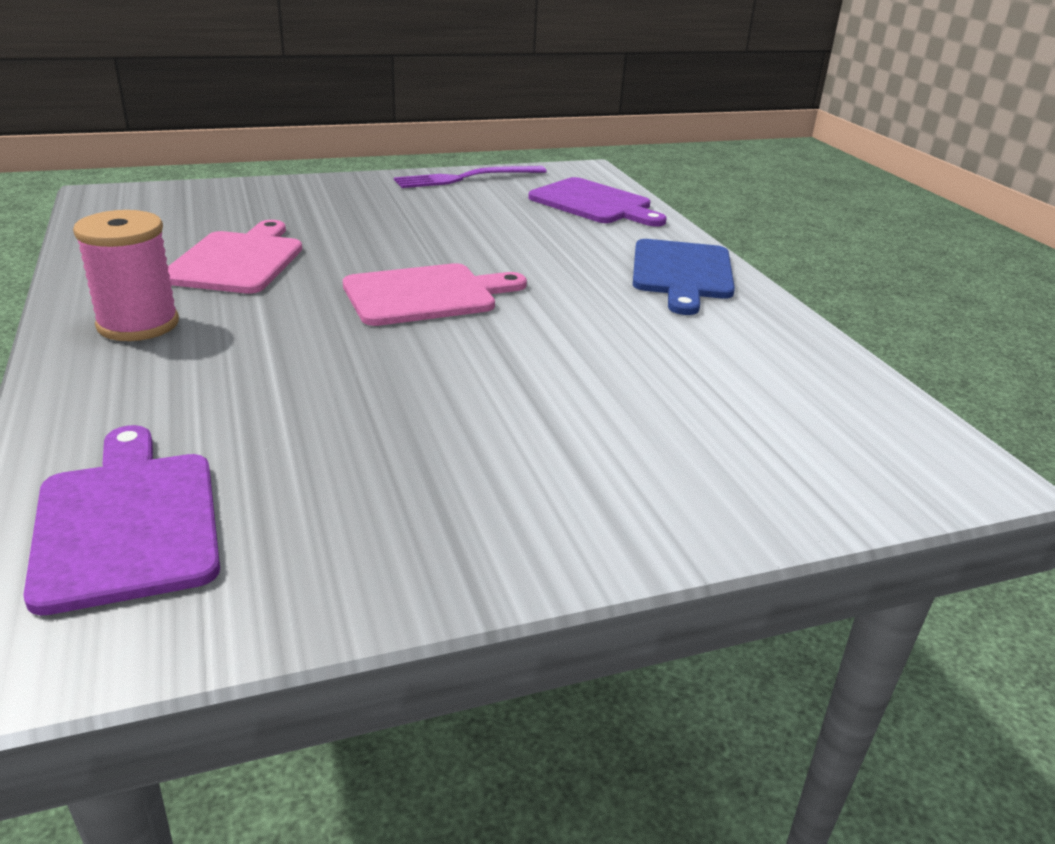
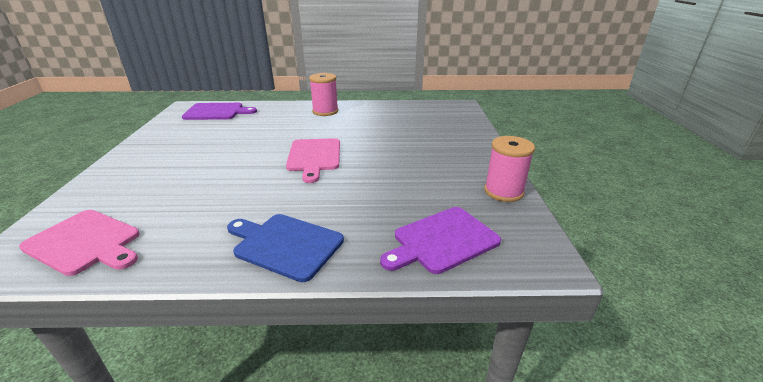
camera: 110 degrees right, 0 degrees up
(238, 260) = (374, 125): pink cutting board -> pink cutting board (85, 243)
(466, 178) = (503, 191): purple fork -> pink spool

